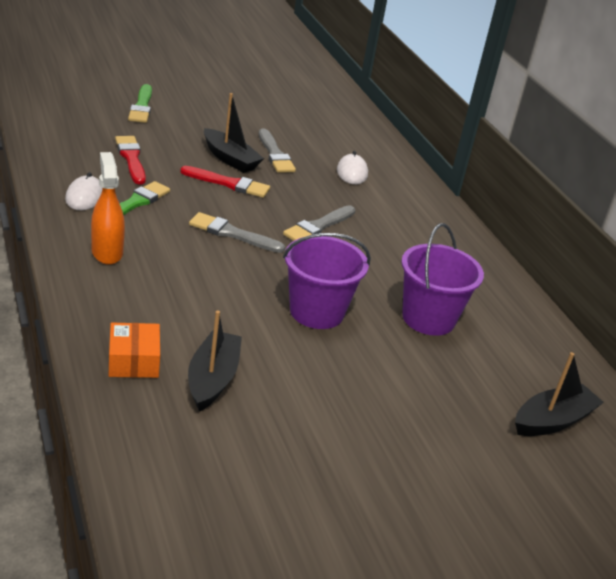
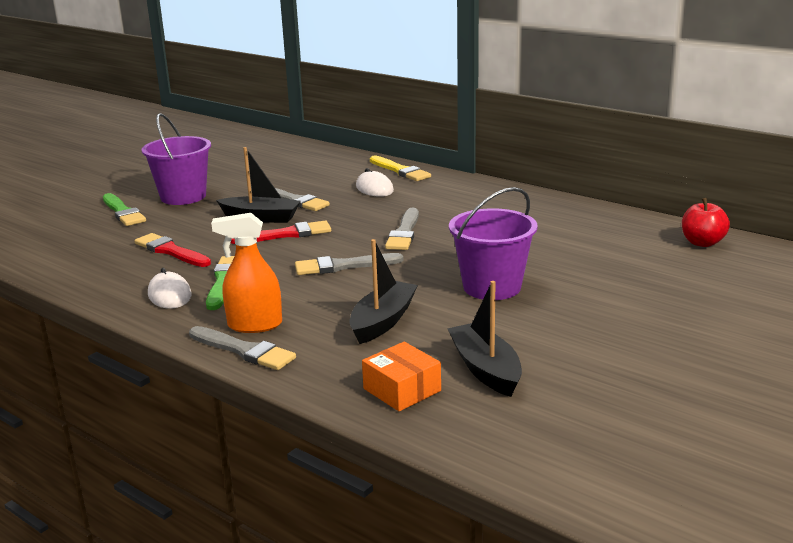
camera: 25 degrees left, 10 degrees down
(74, 269) = (244, 350): none -> grey brush
(107, 252) = (254, 325): orange spray bottle -> orange spray bottle turned 45 degrees counterclockwise
(397, 164) = (400, 171): none -> yellow brush
(428, 318) = (576, 254): purple bucket -> purple bucket (183, 196)
(552, 421) = (752, 276): black boat -> black boat (382, 321)
(557, 366) = (702, 243): none -> red apple

